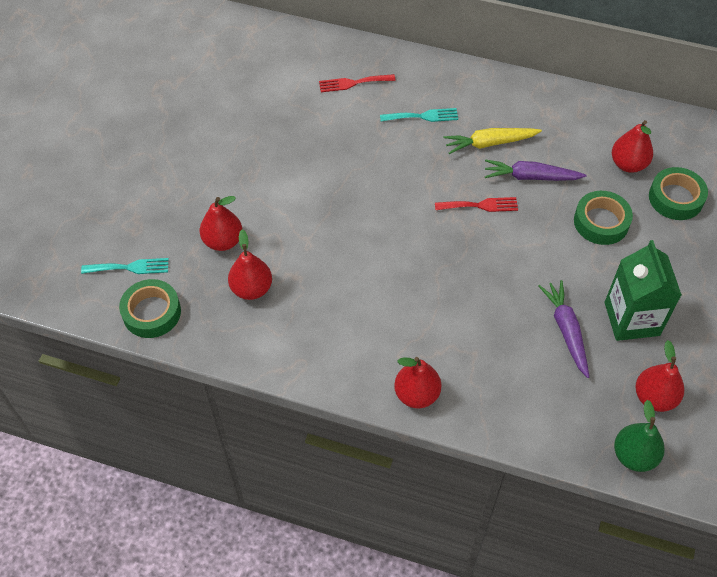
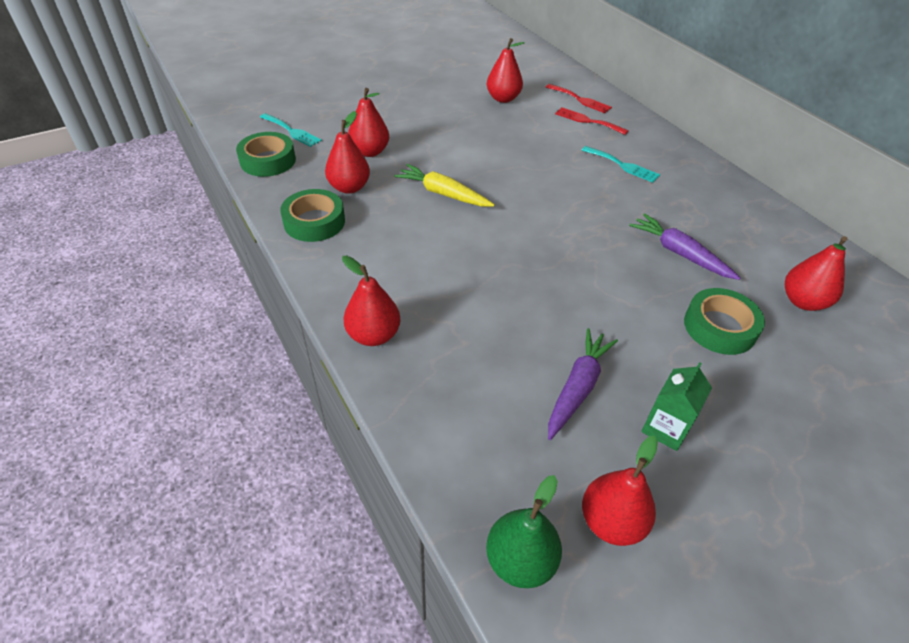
camera: 40 degrees right, 10 degrees down
(262, 102) = (503, 98): none -> red pear
(480, 205) = (604, 245): red fork -> red fork (580, 100)
(489, 143) = (665, 211): yellow carrot -> yellow carrot (443, 194)
(632, 319) = (665, 428): green carton -> green carton, size x0.60
(675, 198) = (836, 360): green tape -> green tape (314, 222)

